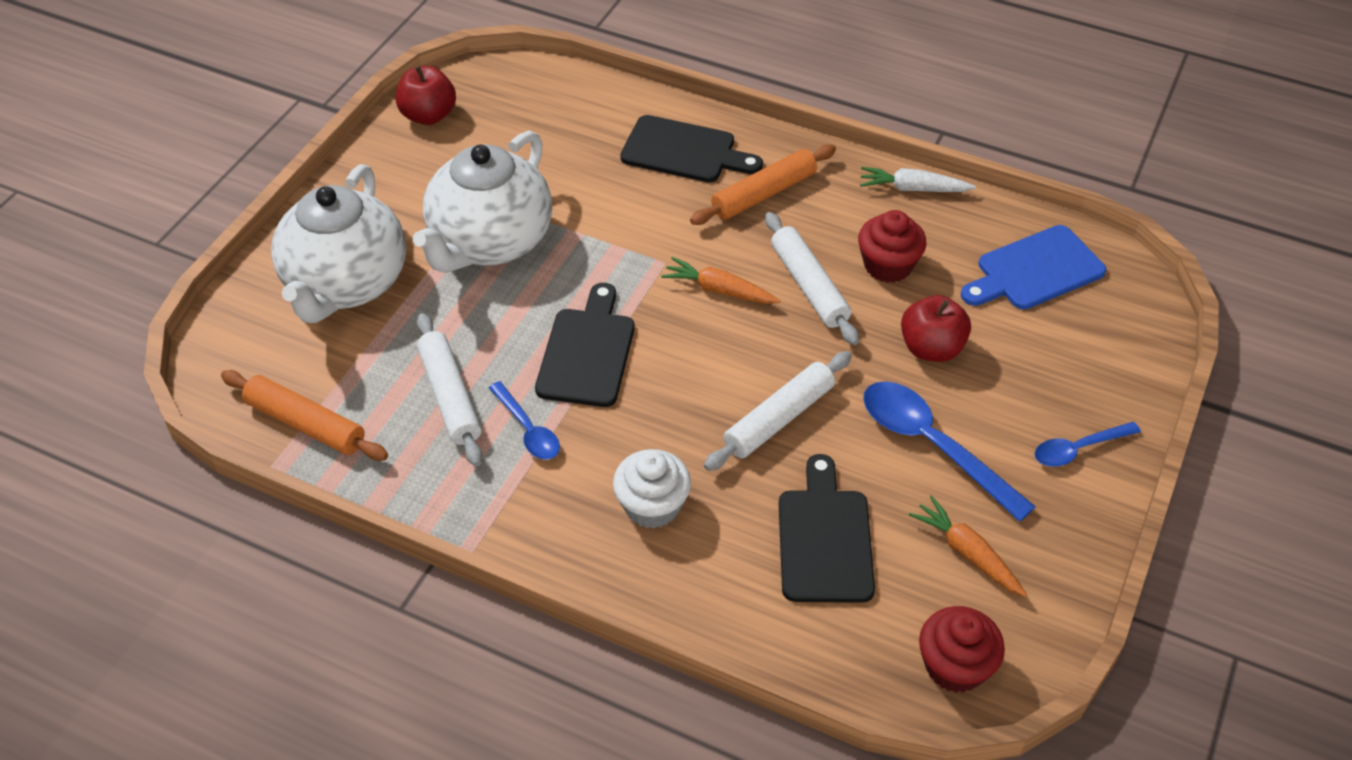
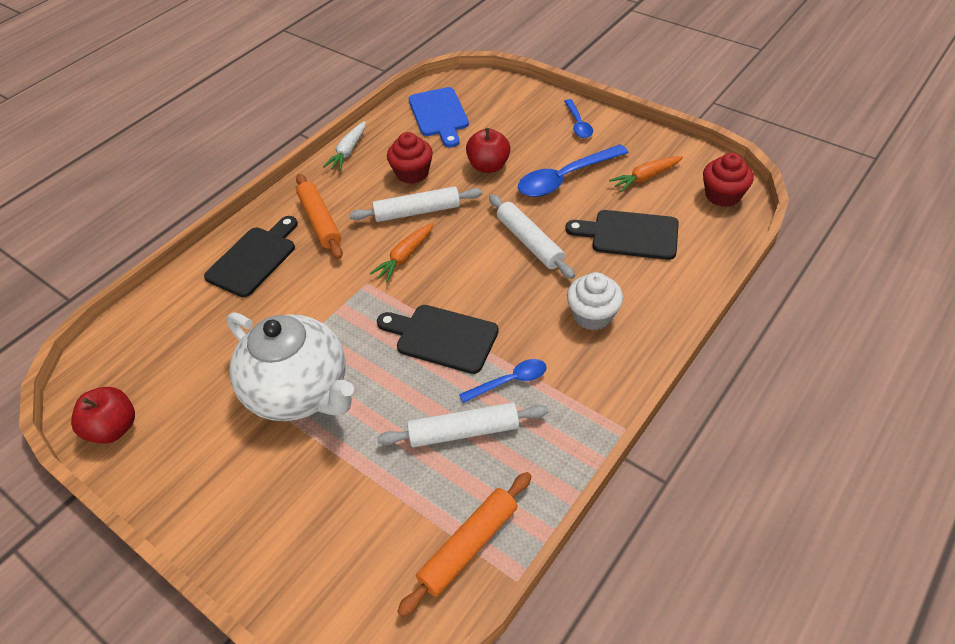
camera: 75 degrees left, 0 degrees up
(346, 284) = (308, 507): white teapot -> none

